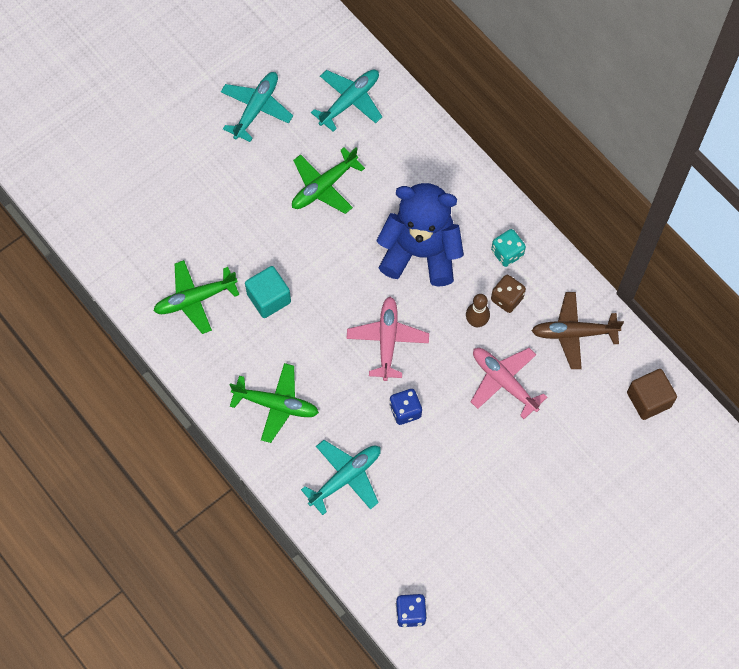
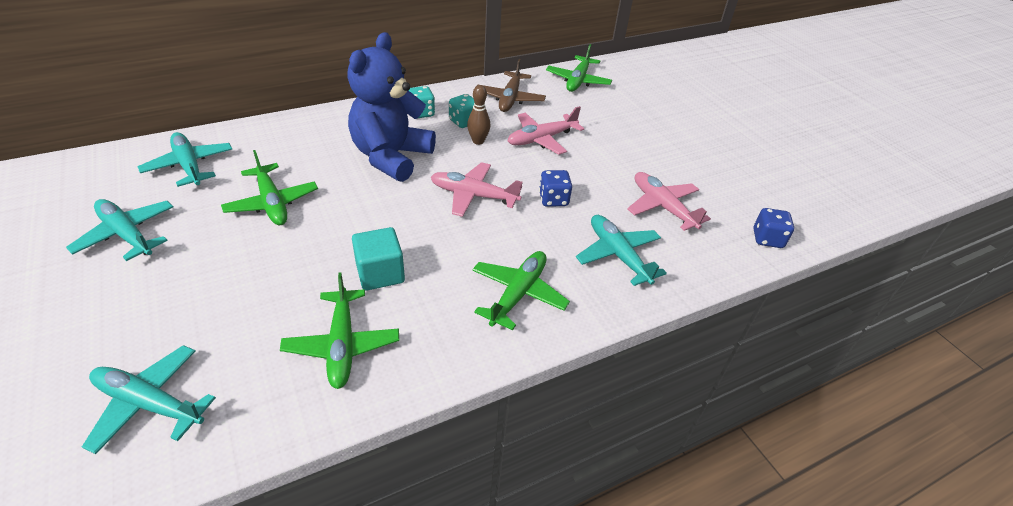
camera: 80 degrees left, 25 degrees down
(124, 210) = (149, 403): none -> turquoise plane
(428, 513) = (662, 207): none -> pink plane
(507, 298) = (464, 122): brown dice -> turquoise dice
(648, 400) = (578, 81): brown cube -> green plane

